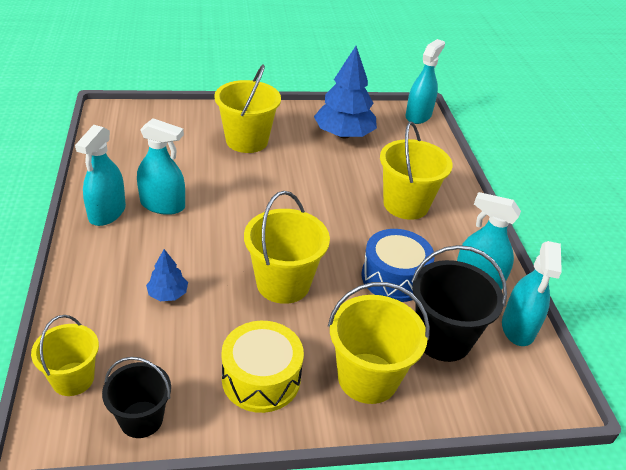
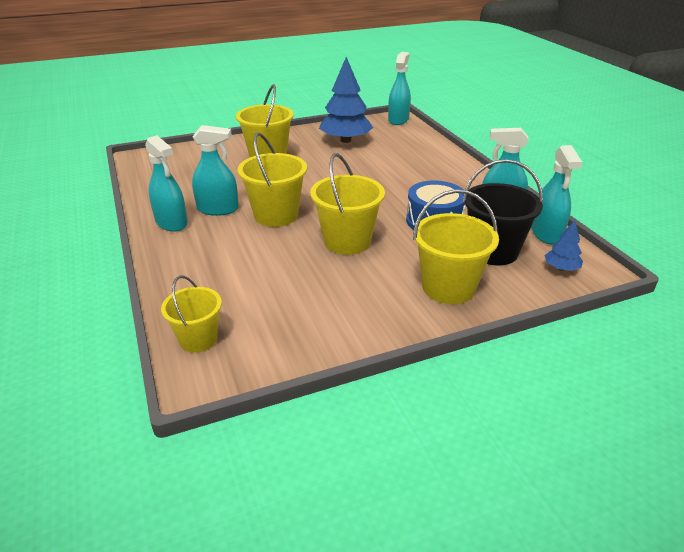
camera: 10 degrees left, 5 degrees down
(107, 212) = (171, 222): turquoise spray bottle -> turquoise spray bottle turned 45 degrees counterclockwise
(141, 419) = (274, 354): black bucket -> none
(168, 294) = (253, 266): blue tree -> blue tree (561, 268)
(261, 378) = (362, 305): yellow drum -> none
(406, 204) = (418, 175): yellow bucket -> yellow bucket (276, 215)

